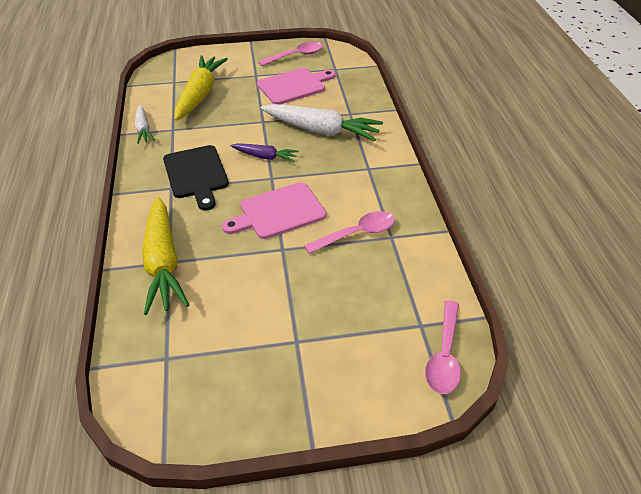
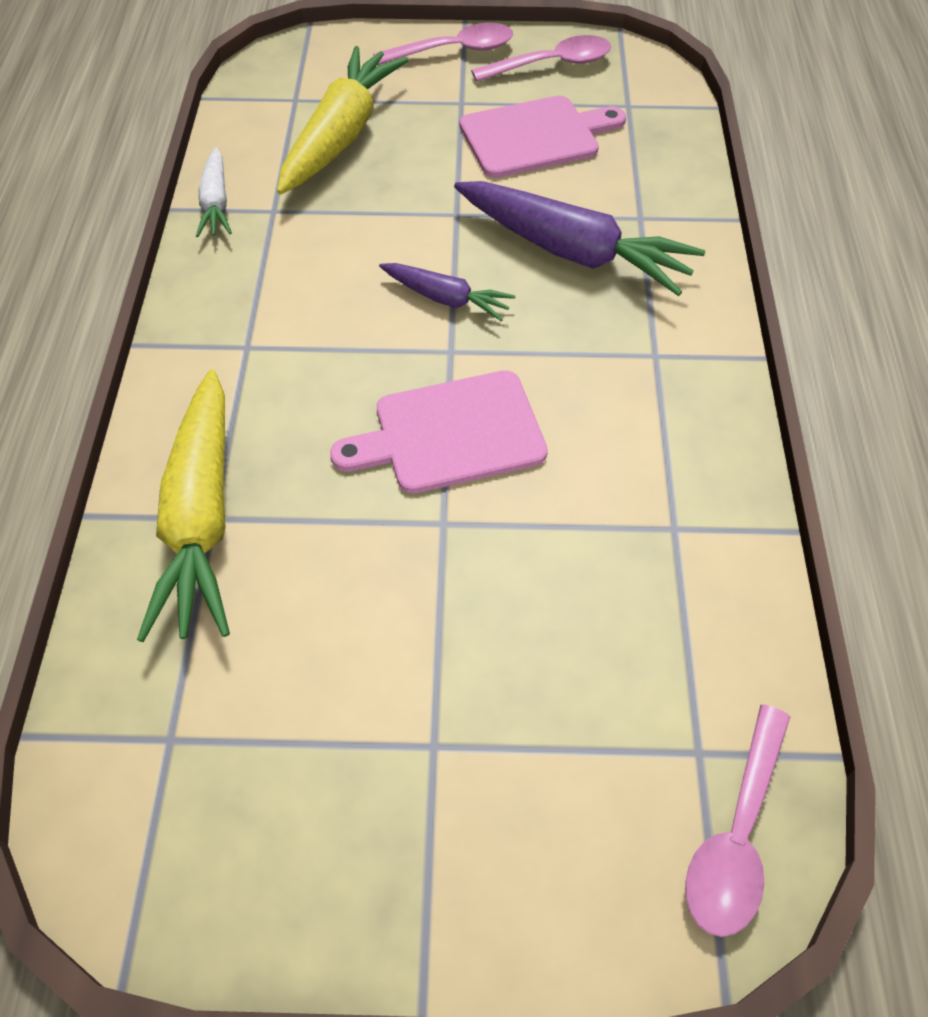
camera: 10 degrees right, 10 degrees up
(196, 174) = (301, 322): black cutting board -> none
(321, 131) = (572, 251): white carrot -> purple carrot
(356, 234) = (603, 510): pink spoon -> pink spoon (454, 51)

